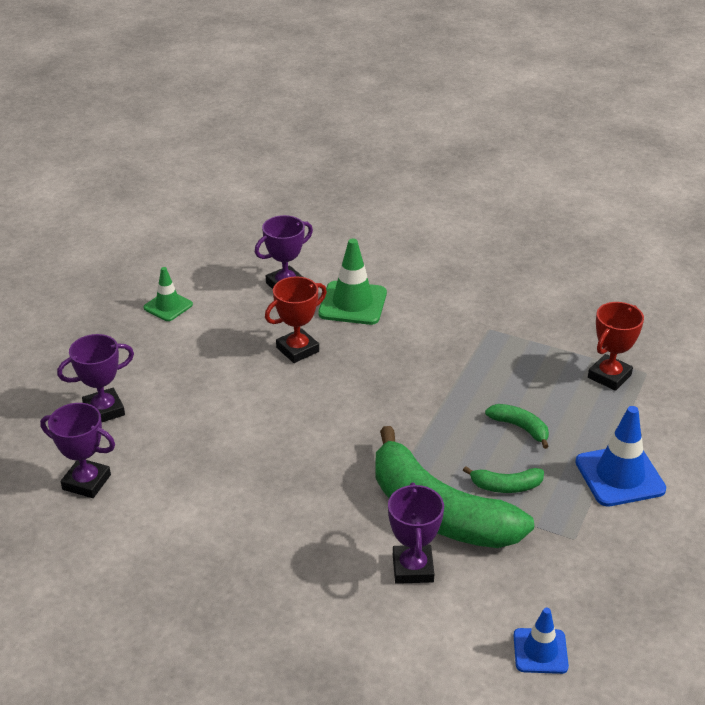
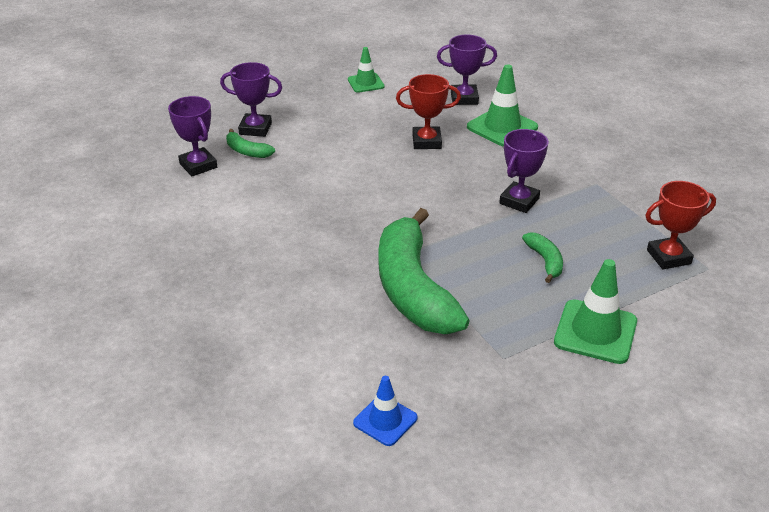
camera: 35 degrees right, 0 degrees up
(413, 568) = (351, 316): purple trophy -> purple trophy (519, 201)
(506, 486) = (487, 295): green banana -> green banana (247, 151)
(619, 476) = (595, 332): blue traffic cone -> green traffic cone

